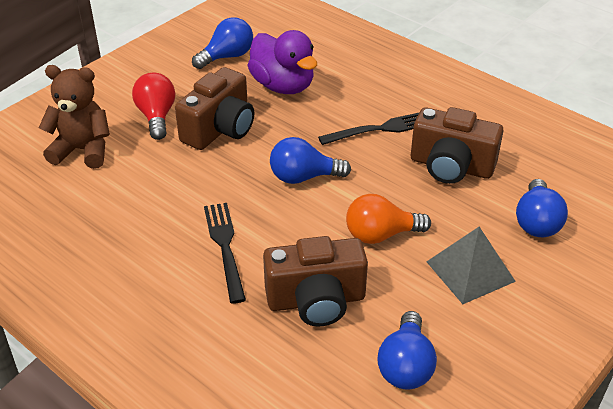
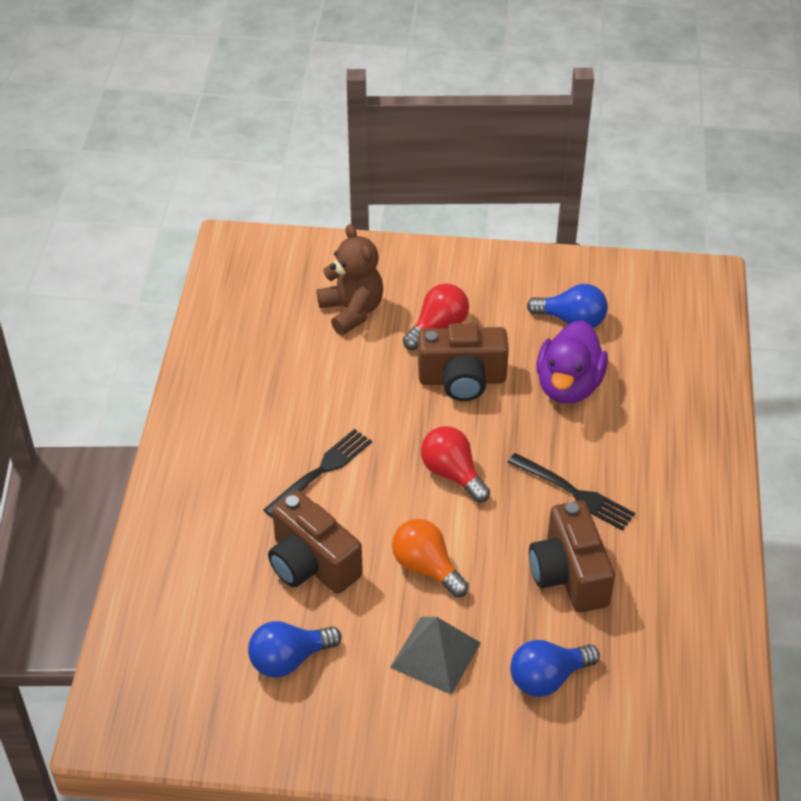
camera: 55 degrees right, 5 degrees up
(303, 177) = (452, 474): blue light bulb -> red light bulb

